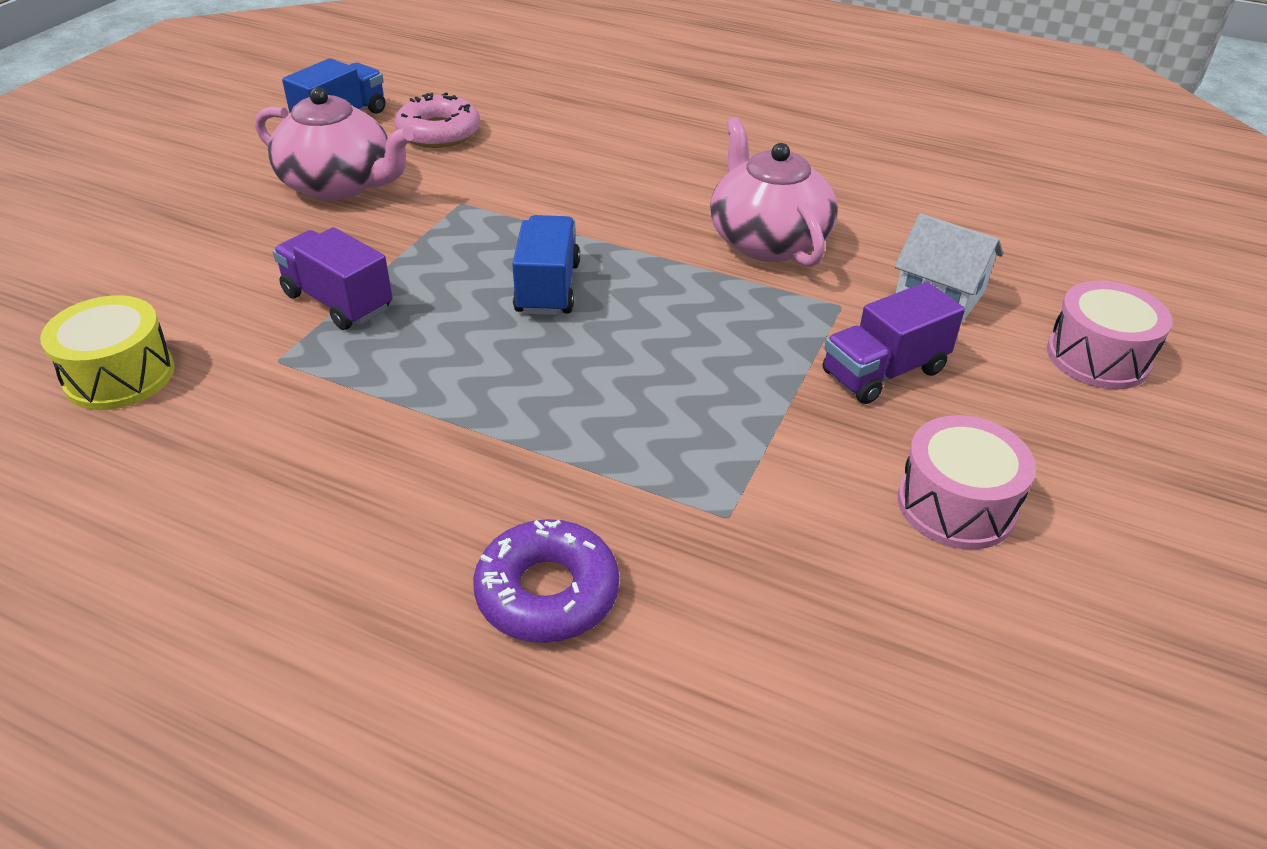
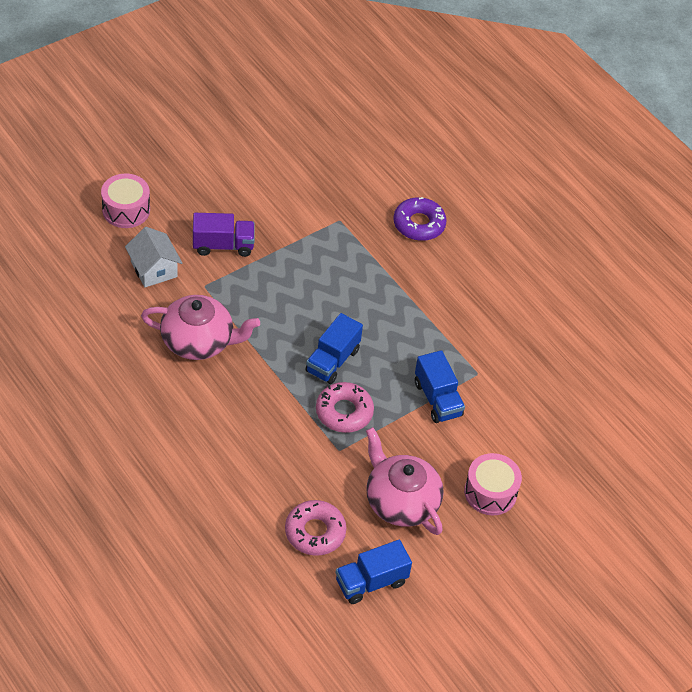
camera: 155 degrees left, 10 degrees up
(119, 375) = (549, 396): yellow drum -> none
(338, 302) = (437, 399): purple truck -> blue truck
(483, 239) = (344, 412): none -> pink donut
(767, 240) = (199, 341): pink teapot -> pink teapot turned 90 degrees counterclockwise
(956, 505) = (256, 186): pink drum -> pink drum (490, 492)

